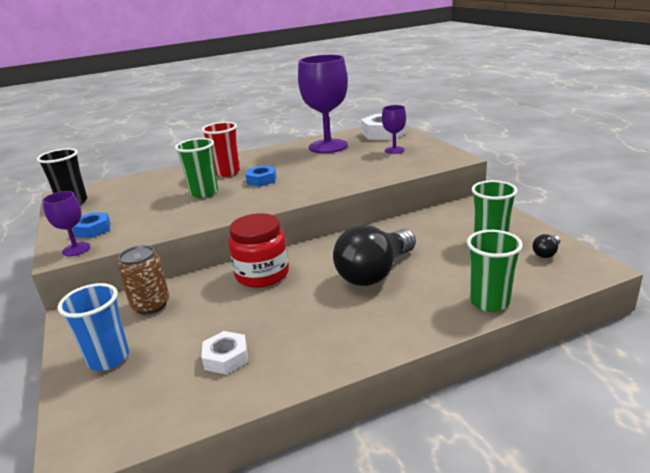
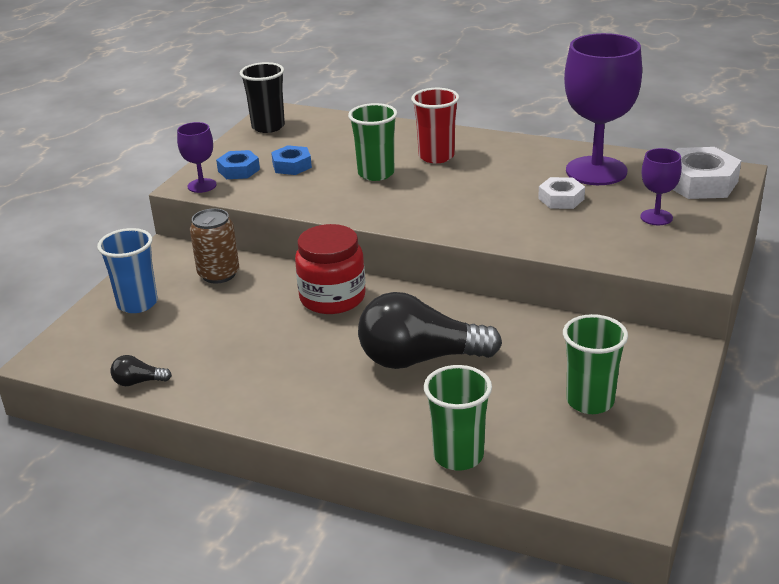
camera: 45 degrees right, 5 degrees up
(226, 358) = (199, 355): white nut -> white nut (561, 199)
(261, 180) = (448, 185): blue nut -> blue nut (292, 165)
(546, 253) = (619, 453): black light bulb -> black light bulb (138, 382)

